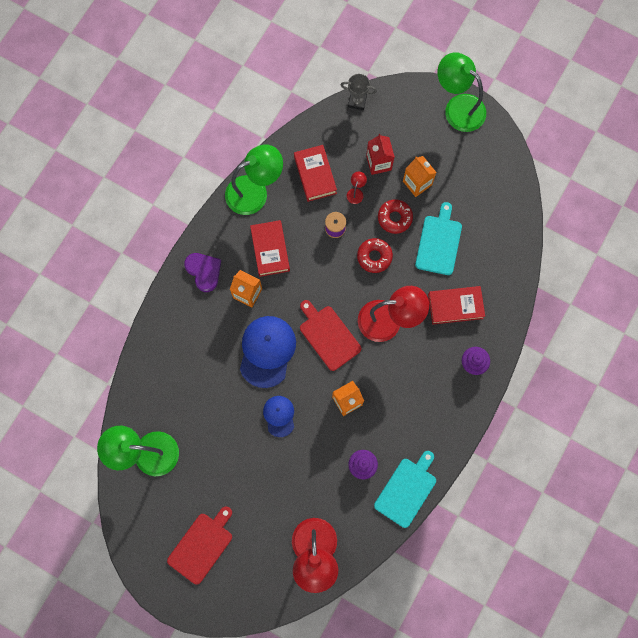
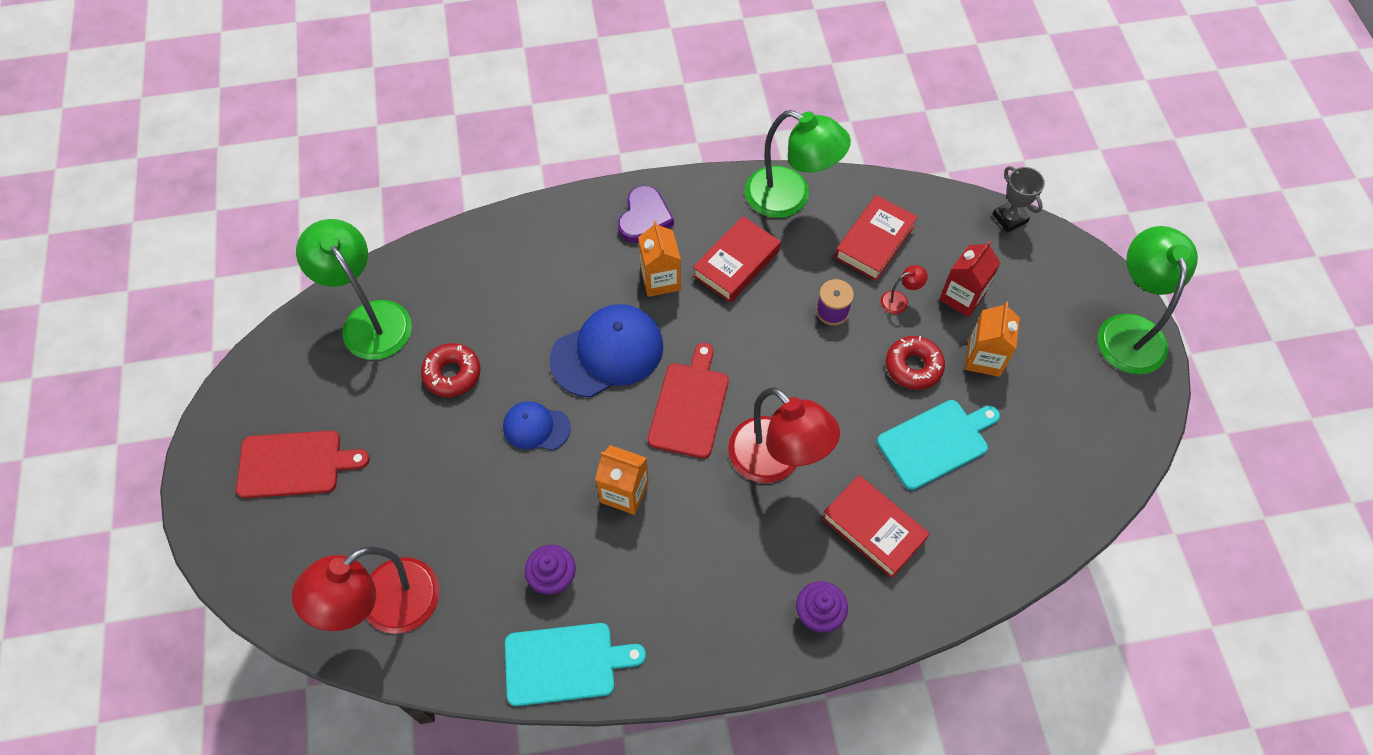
camera: 50 degrees right, 15 degrees down
(279, 416) = (536, 427): blue cap -> blue cap turned 120 degrees counterclockwise
(374, 257) = (841, 381): red donut -> red donut (452, 374)

